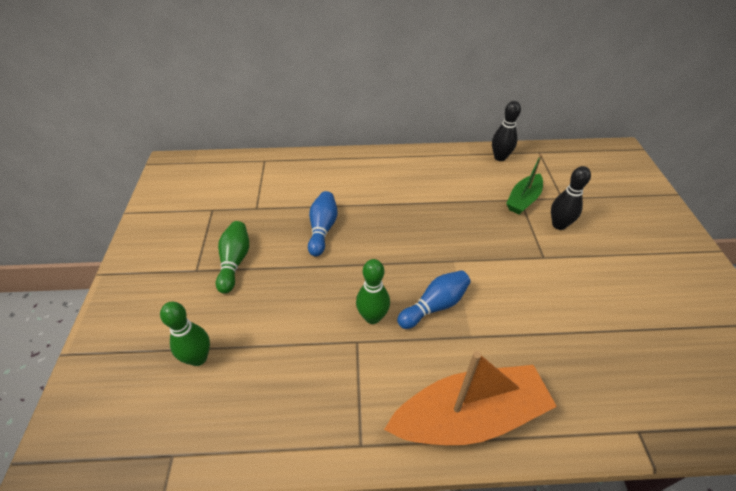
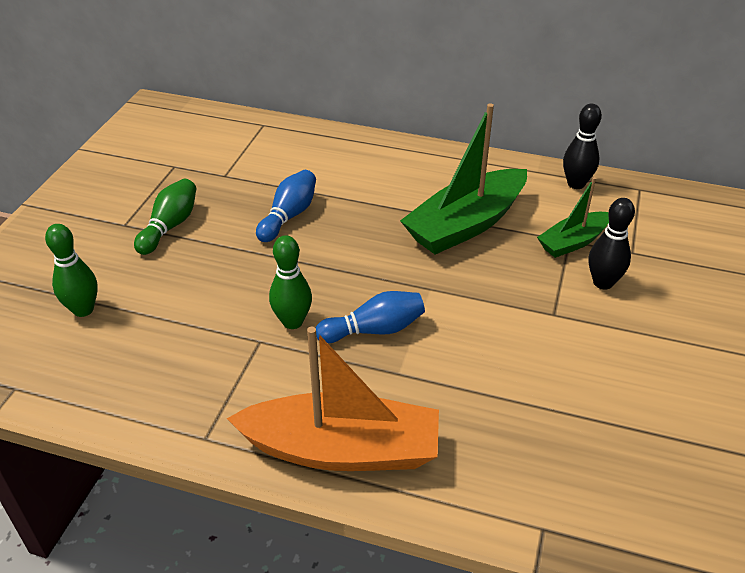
camera: 20 degrees right, 5 degrees down
(449, 204) = (466, 225): none -> green boat

